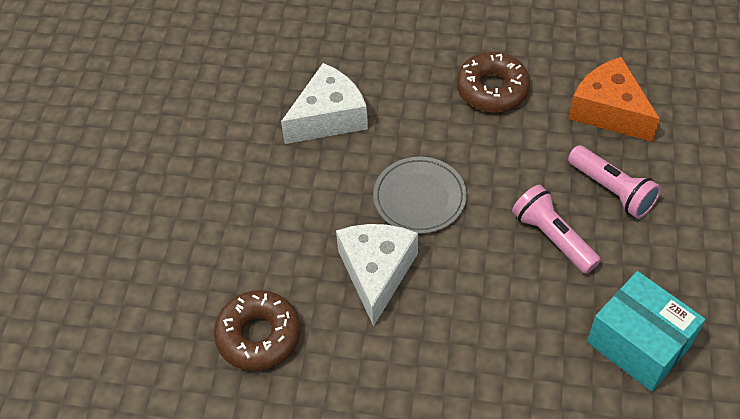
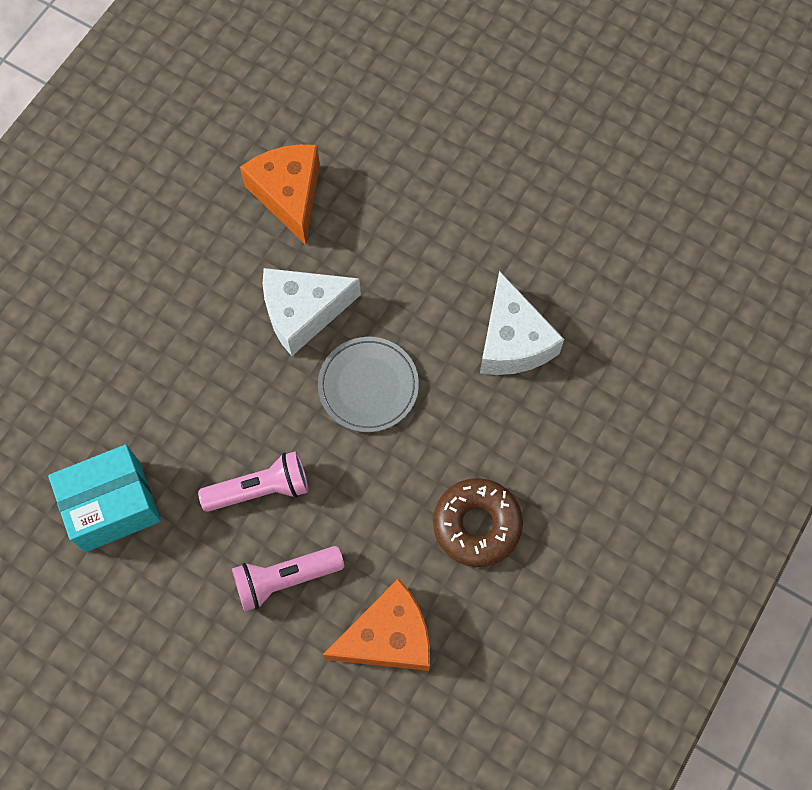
camera: 110 degrees right, 15 degrees up
(258, 336) = (289, 195): brown donut -> orange cheese
(376, 273) = (303, 313): white cheese -> white cheese turned 135 degrees clockwise

